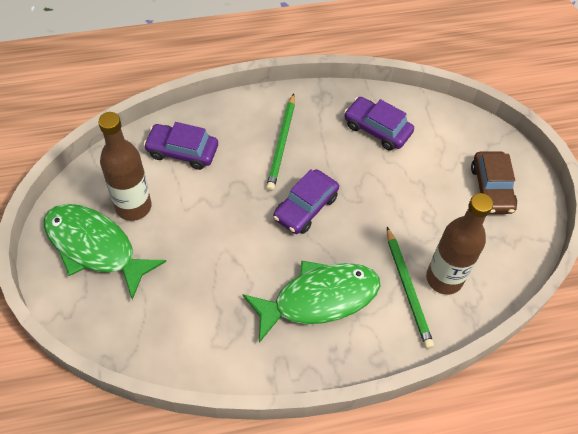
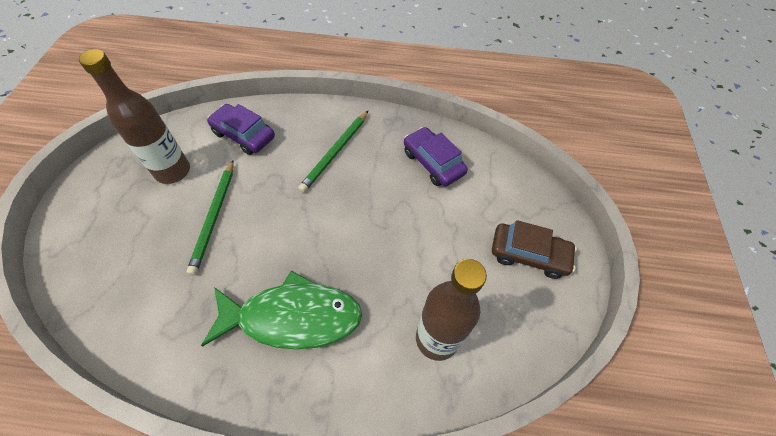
camera: 20 degrees right, 0 degrees up
(95, 247) = (117, 198): green fish -> none
(305, 207) = (327, 218): purple car -> none
(408, 289) = (391, 337): green pencil -> green pencil (214, 217)
(491, 188) = (529, 254): brown car -> brown car turned 90 degrees counterclockwise

